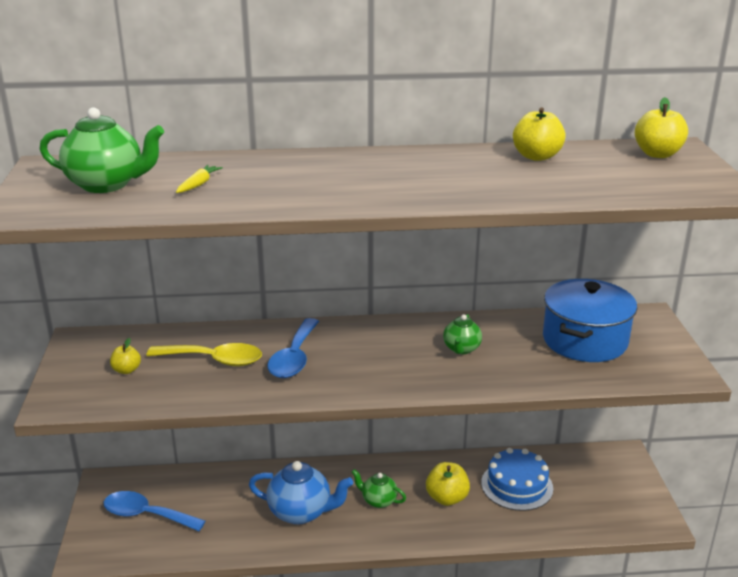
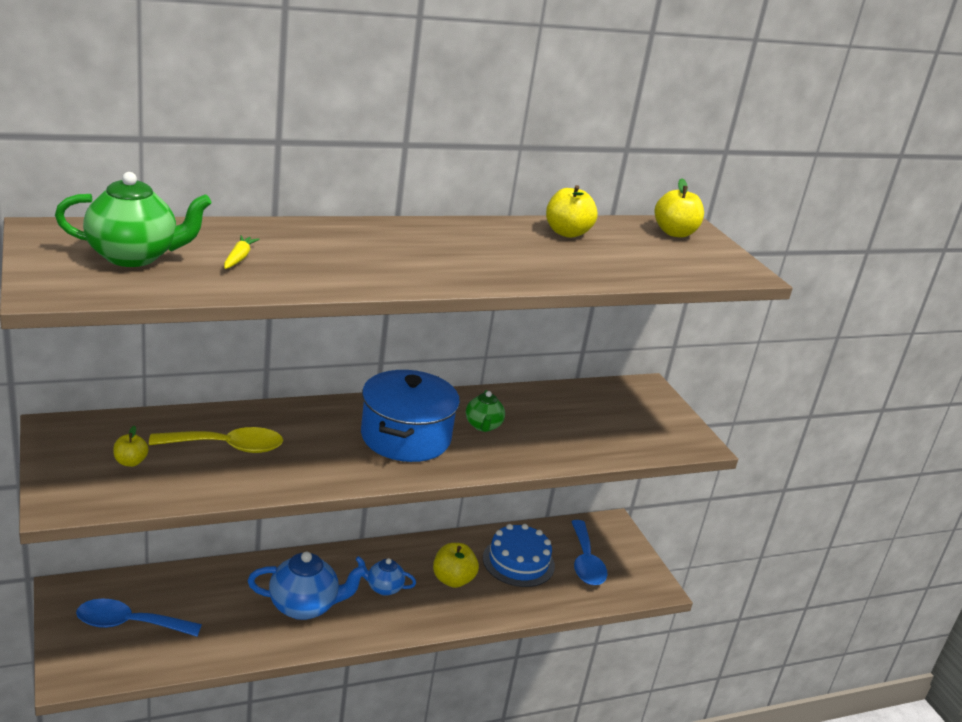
camera: 20 degrees left, 0 degrees up
(294, 358) = (314, 441): blue spoon -> blue spoon (585, 562)
(378, 500) = (383, 588): green teapot -> blue teapot
(584, 340) = (597, 413): blue pot -> blue pot (405, 437)

